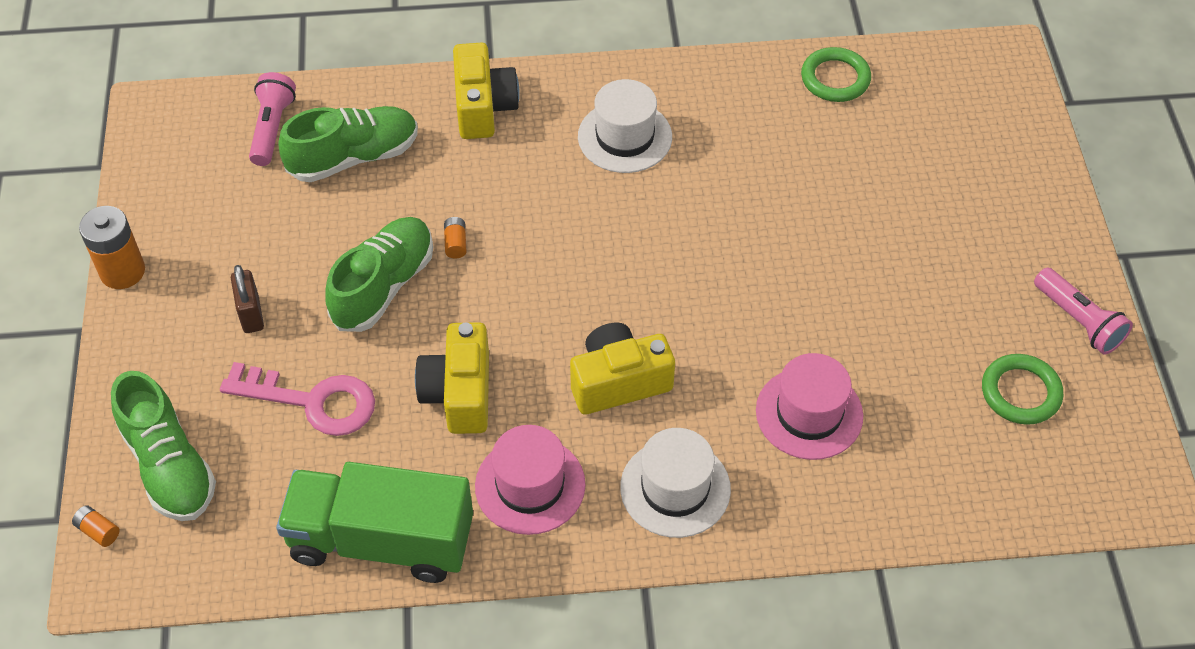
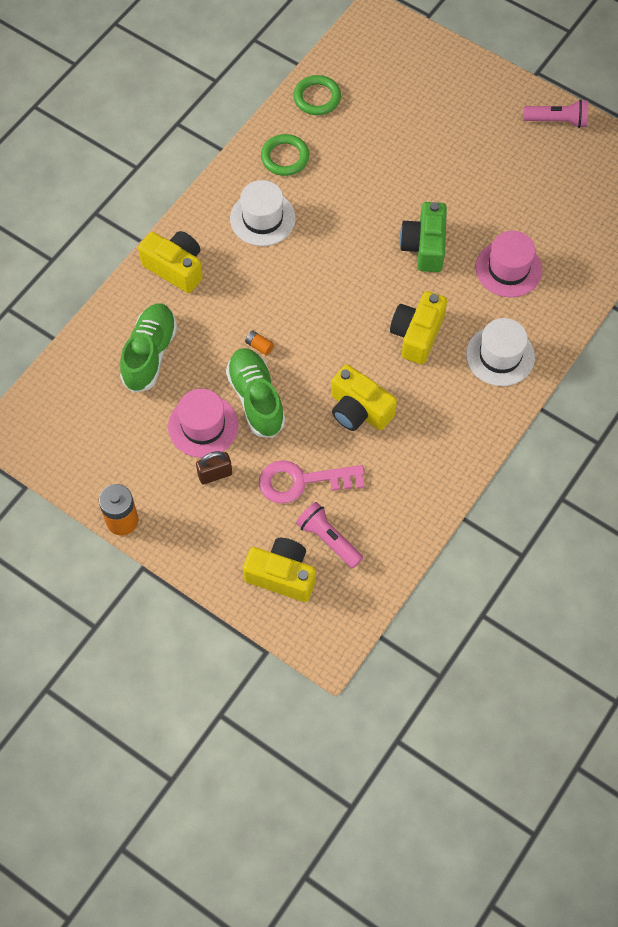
camera: 50 degrees left, 10 degrees up
(98, 531) = (294, 634): orange battery -> none
(169, 465) = (282, 575): green shoe -> yellow camera
(251, 314) = (215, 474): brown padlock -> brown padlock turned 45 degrees counterclockwise
(272, 128) = (87, 380): pink flashlight -> pink flashlight (328, 539)
(312, 401) = (302, 481): pink key -> pink key turned 150 degrees counterclockwise
(381, 540) = (417, 504): green truck -> none
(530, 485) = (443, 416): pink hat -> pink hat (203, 426)
(748, 307) = (424, 246): none -> green camera
(1020, 392) = (574, 176): green ring -> green ring (285, 157)

